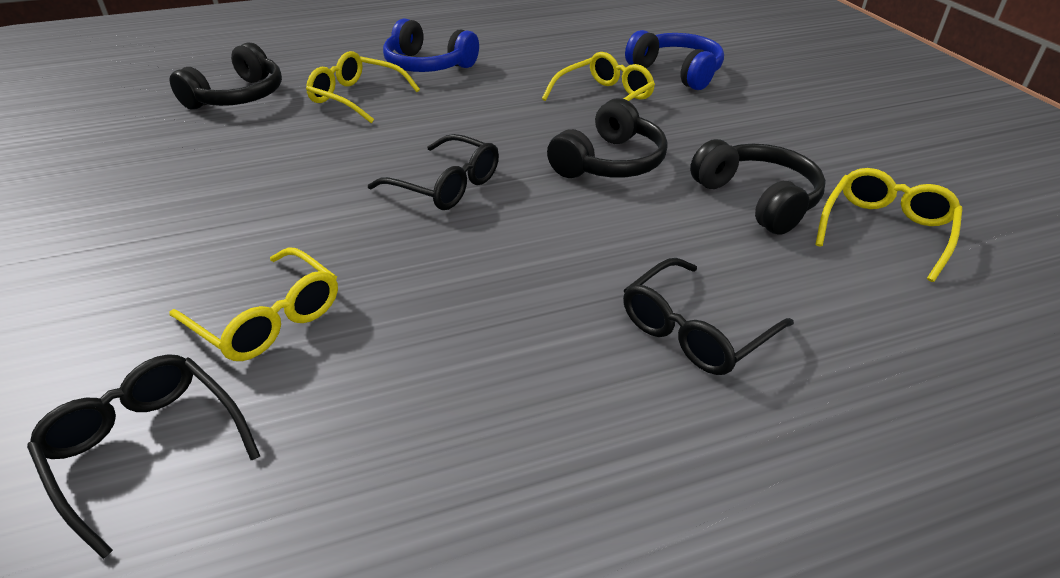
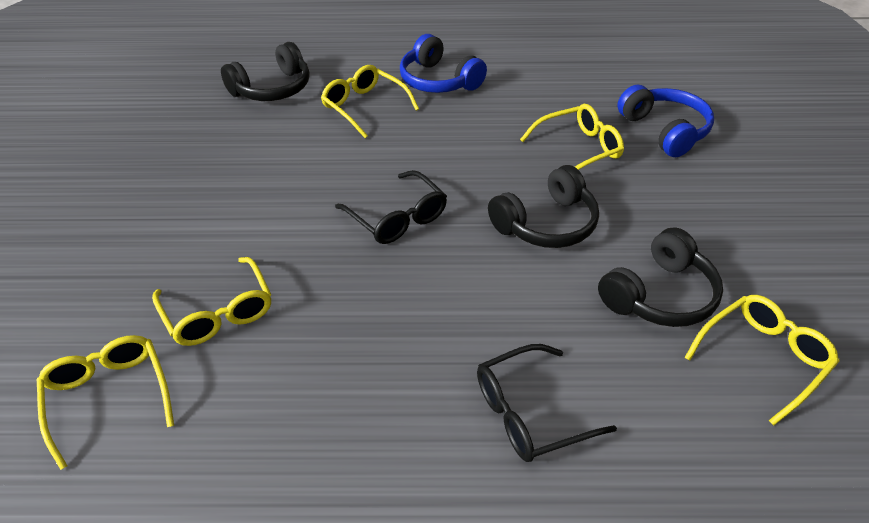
camera: 20 degrees right, 5 degrees up
(146, 449) = (109, 397): black glasses -> yellow glasses
(757, 199) = (660, 295): black headphones -> black headphones turned 60 degrees clockwise

